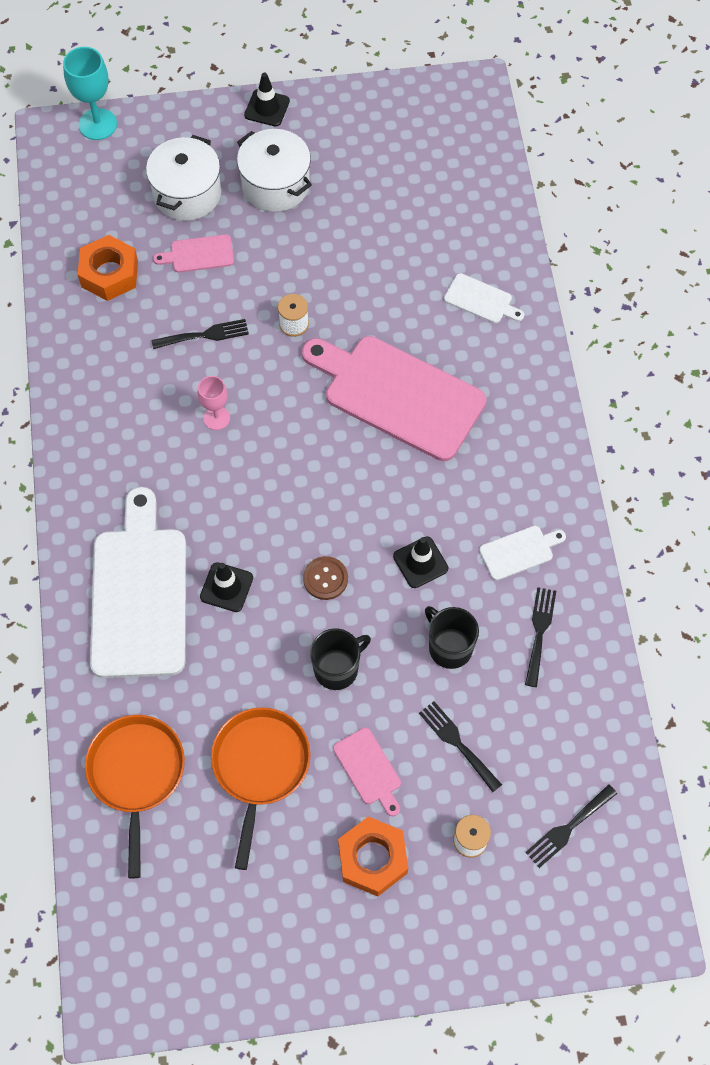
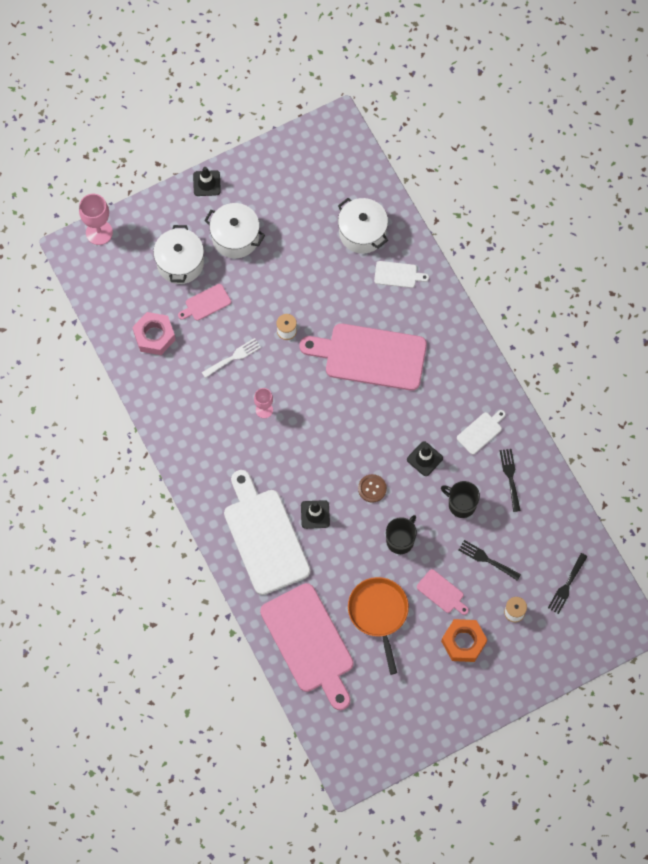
camera: 20 degrees left, 5 degrees up
(98, 124) = (99, 232): turquoise goblet -> pink goblet
(109, 274) = (154, 336): orange nut -> pink nut
(136, 774) = (309, 643): orange pan -> pink cutting board
(205, 335) = (233, 357): black fork -> white fork
(452, 231) = (362, 232): none -> white pot

